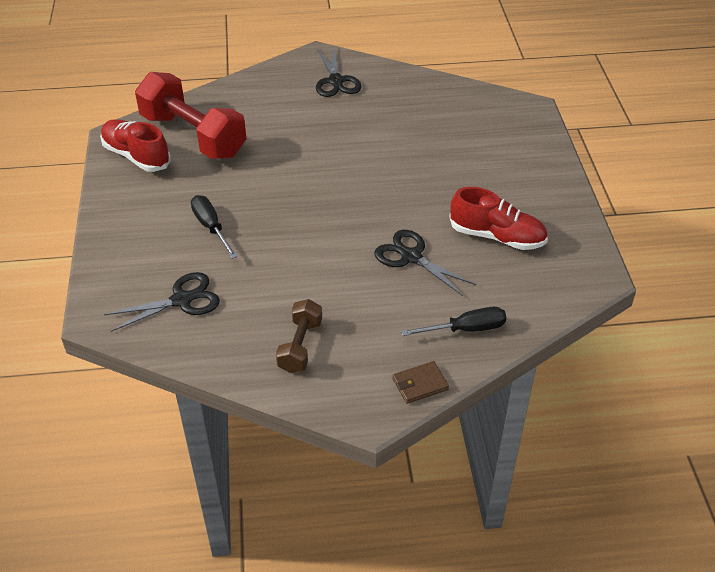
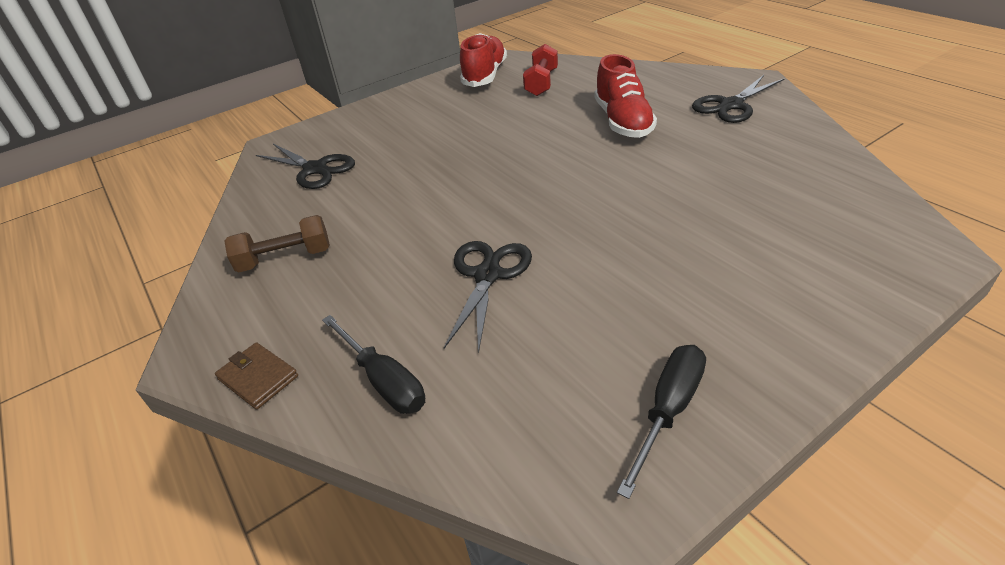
camera: 65 degrees right, 5 degrees down
(193, 136) = (541, 83): red dumbbell -> red dumbbell, size x0.51
(211, 227) = (425, 141): black screwdriver -> black screwdriver (668, 410)
(497, 237) = (600, 335): red shoe -> red shoe (623, 122)

